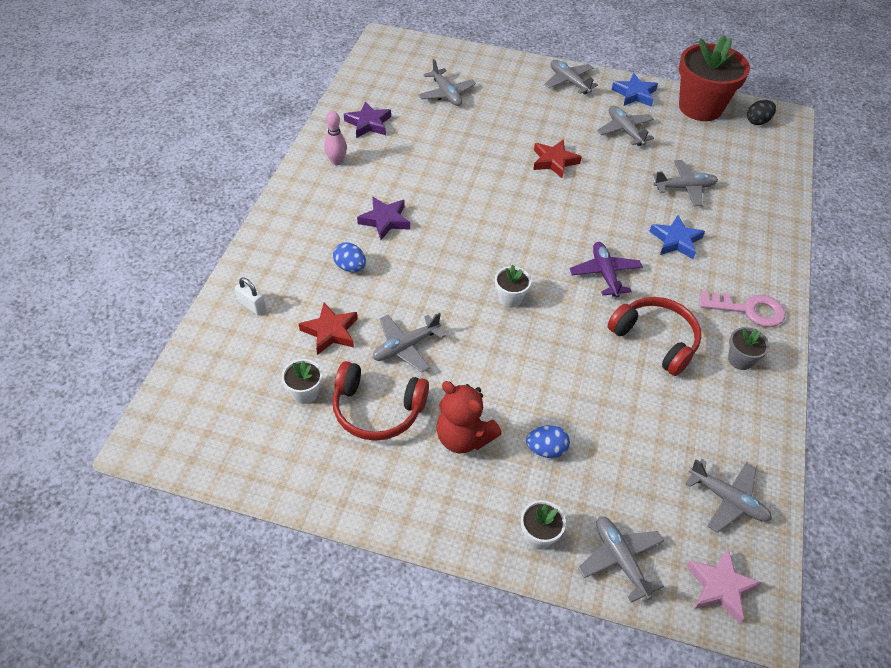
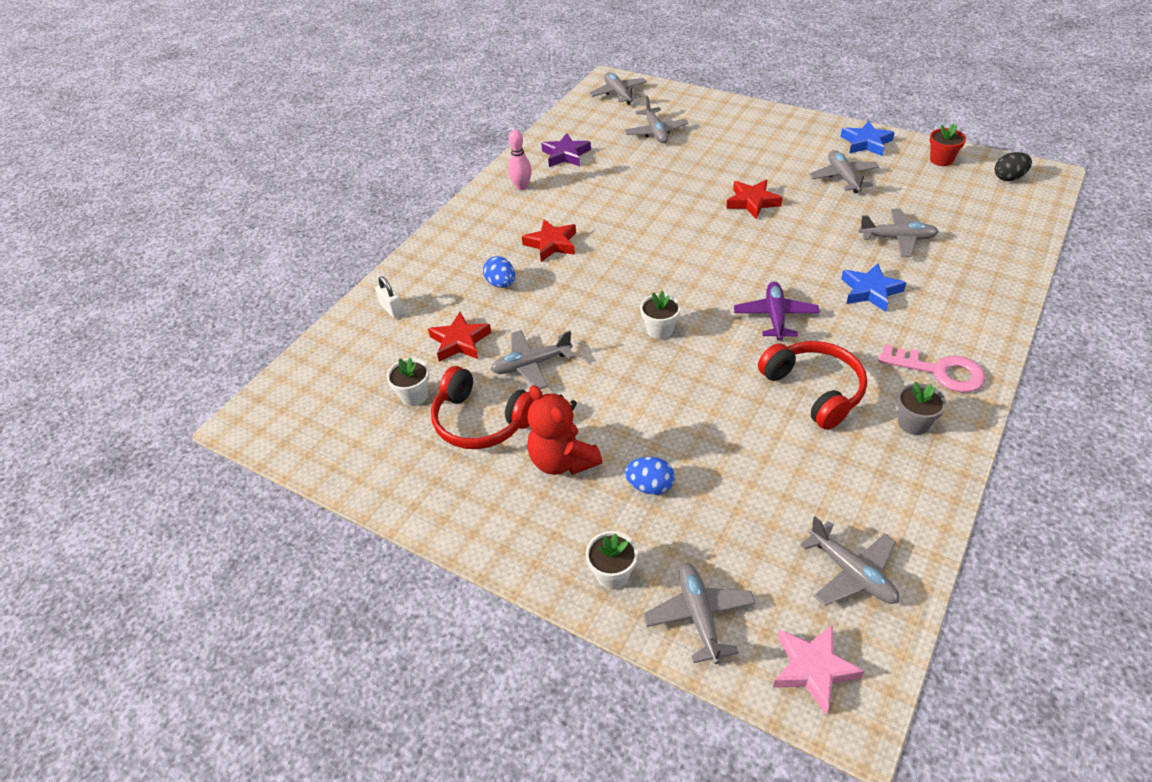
camera: 20 degrees right, 5 degrees down
(385, 220) = (551, 244): purple star -> red star
(569, 82) = (794, 127): grey plane -> grey plane (618, 94)
(700, 107) = (941, 160): red flower pot -> red flower pot, size x0.44

